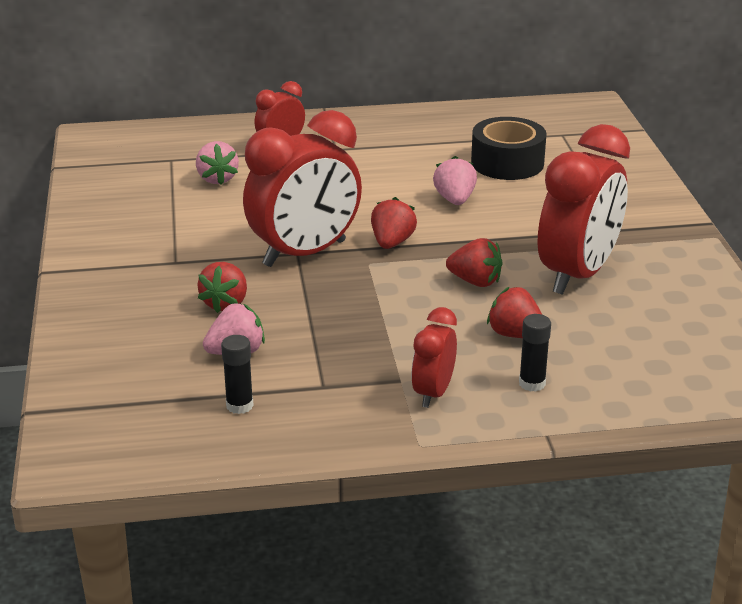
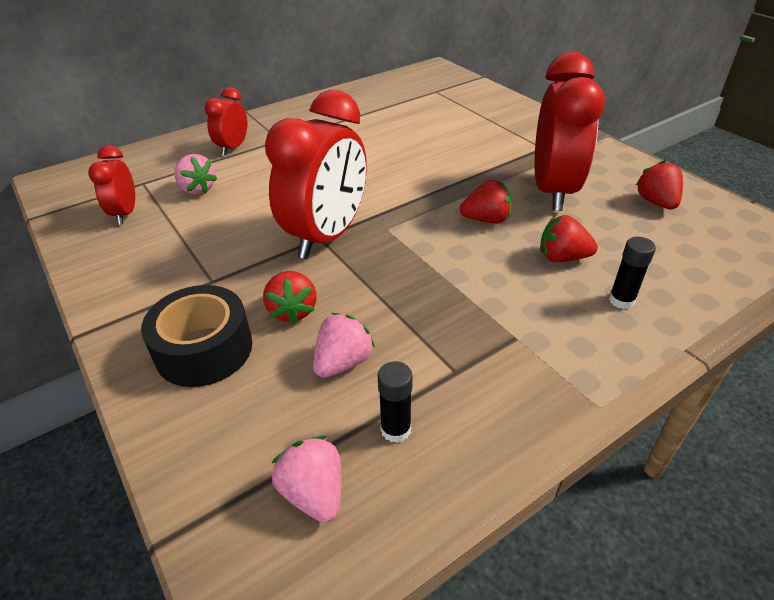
camera: 25 degrees left, 10 degrees up
(392, 243) = (391, 205): red strawberry -> red strawberry (656, 202)
(433, 393) = (556, 341): red clock -> red clock (125, 214)
(455, 200) = (407, 156): pink strawberry -> pink strawberry (314, 493)
(507, 163) = (418, 119): black tape -> black tape (204, 349)

